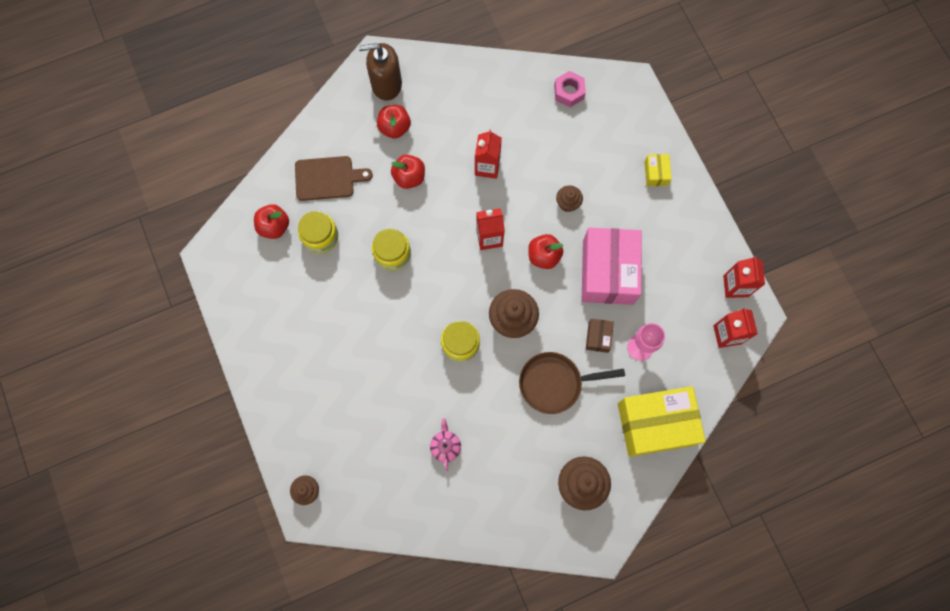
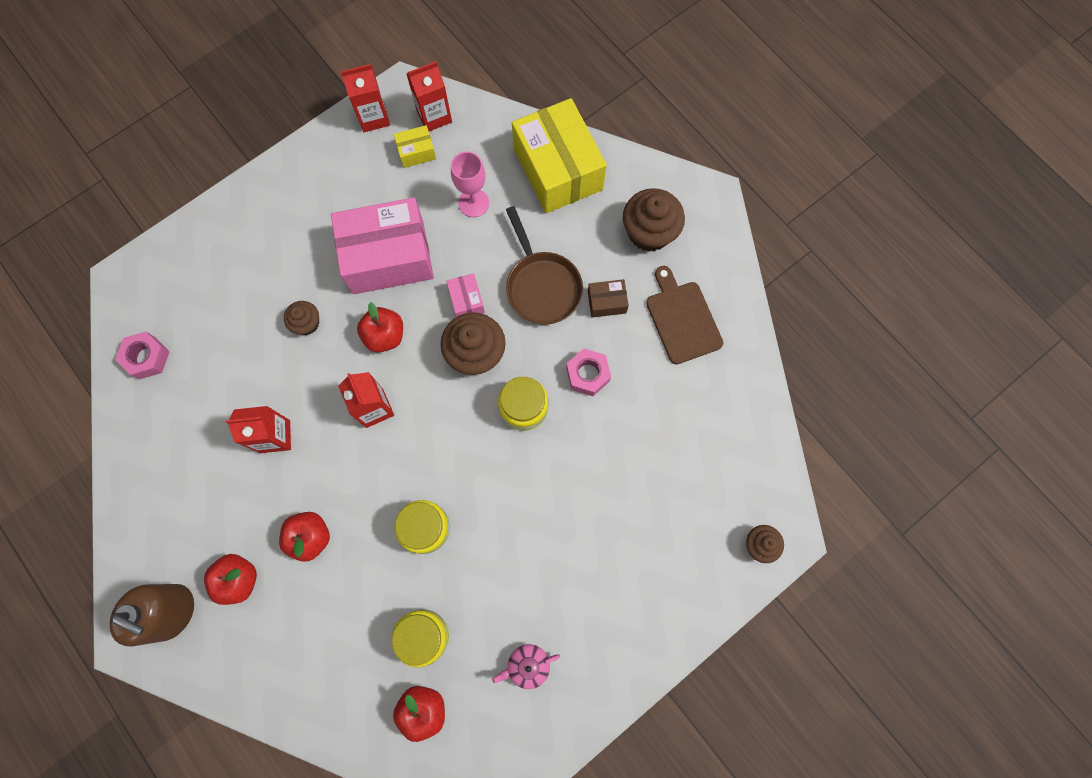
camera: 105 degrees left, 0 degrees up
(327, 178) = (334, 654): brown cutting board -> brown cutting board (682, 319)
(386, 84) = (171, 612): brown soap dispenser -> brown soap dispenser turned 45 degrees counterclockwise
(445, 446) = (653, 392): pink teapot -> pink teapot (527, 665)
(473, 399) = (588, 374): none -> pink nut
(557, 322) = (466, 300): none -> pink box
(598, 337) = (473, 251): brown box -> brown box (606, 302)
(656, 173) = (246, 229): yellow box -> yellow box (416, 152)

